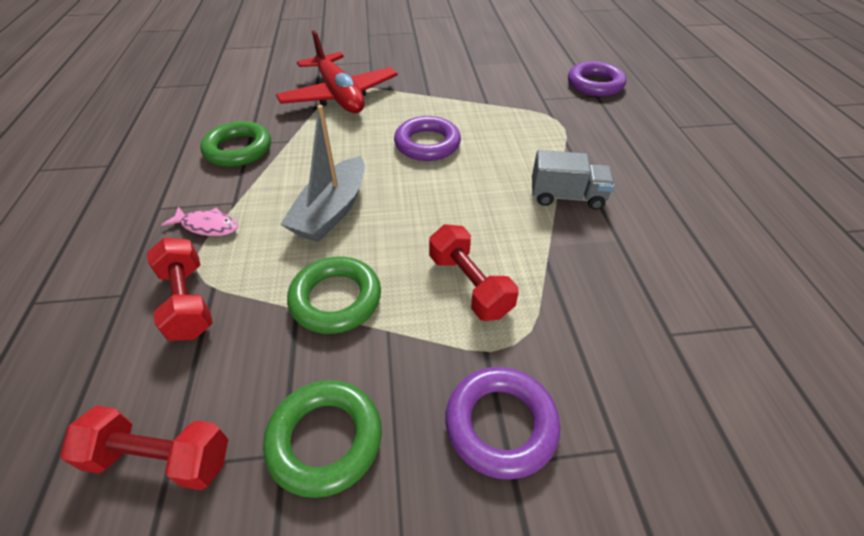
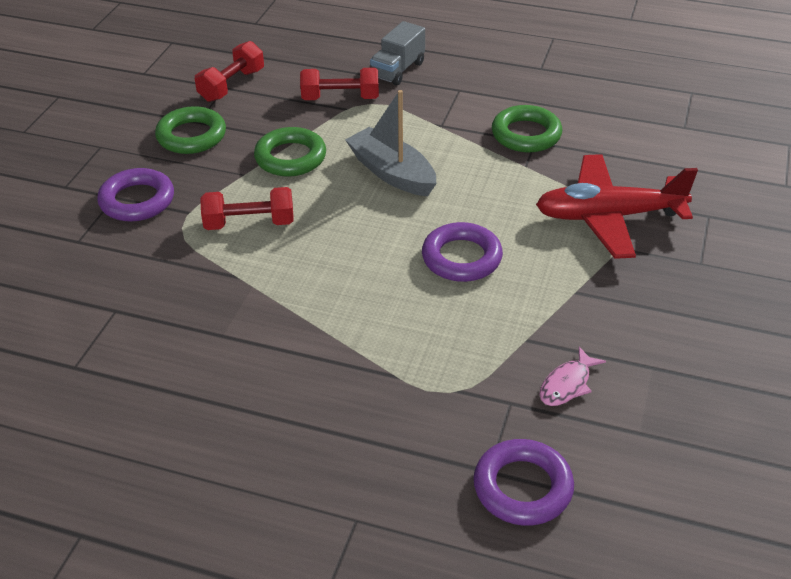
camera: 115 degrees right, 5 degrees down
(207, 226) = (417, 110): pink fish -> pink fish (567, 384)
(566, 196) = (303, 328): grey truck -> grey truck (398, 70)

